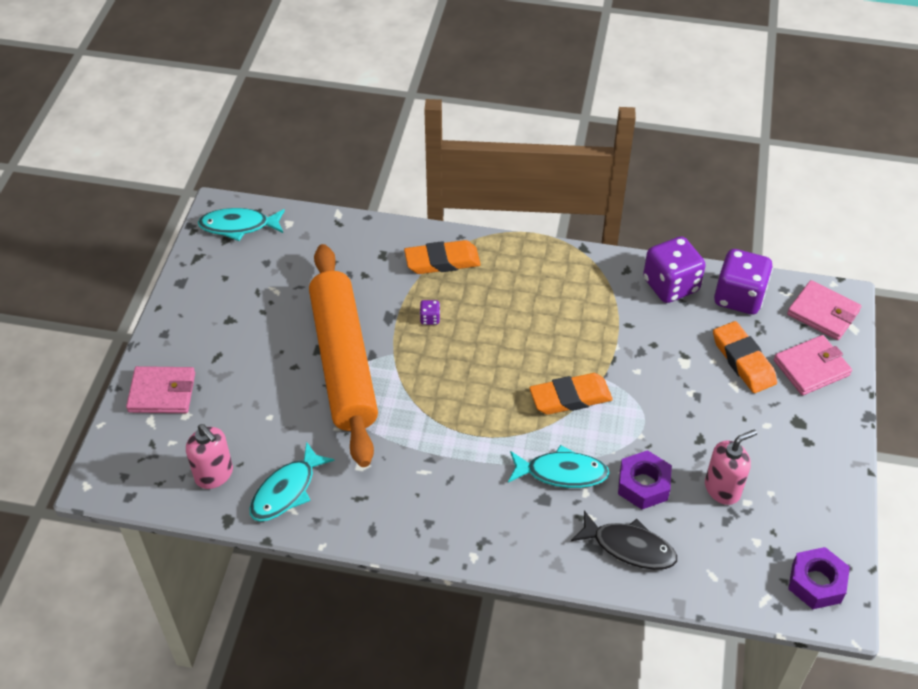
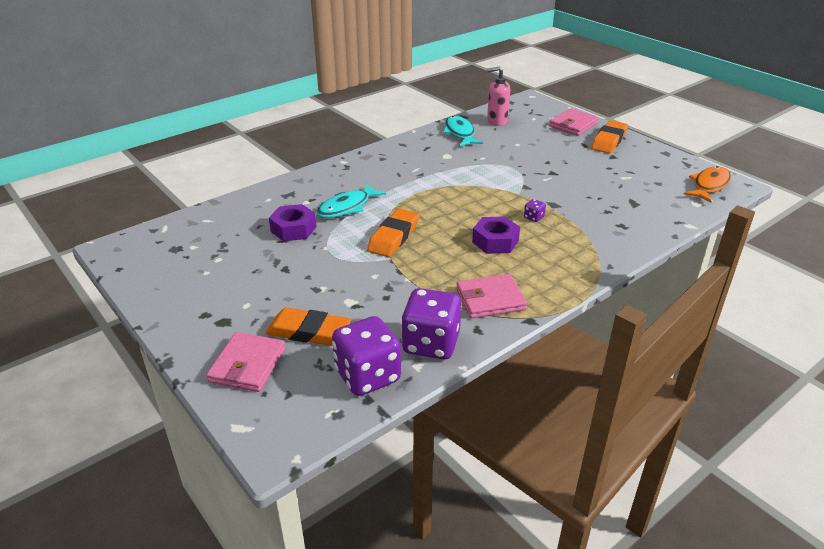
camera: 130 degrees right, 15 degrees down
(238, 226) = (709, 185): turquoise fish -> orange fish
(343, 362) = (532, 176): orange rolling pin -> none
(442, 261) = (588, 246): orange eraser -> orange eraser (608, 141)
(629, 547) = (269, 204): black fish -> none
(722, 489) = (241, 255): pink soap dispenser -> none
(816, 583) = (136, 251): purple nut -> purple nut (495, 241)
(823, 313) = (280, 419): pink wallet -> pink wallet (490, 299)

